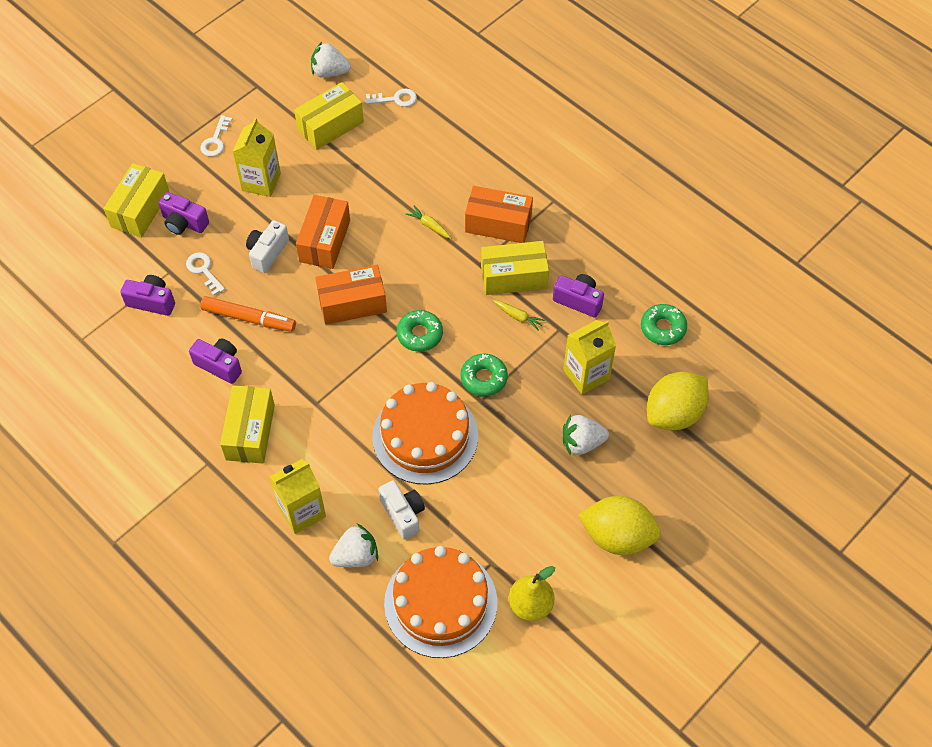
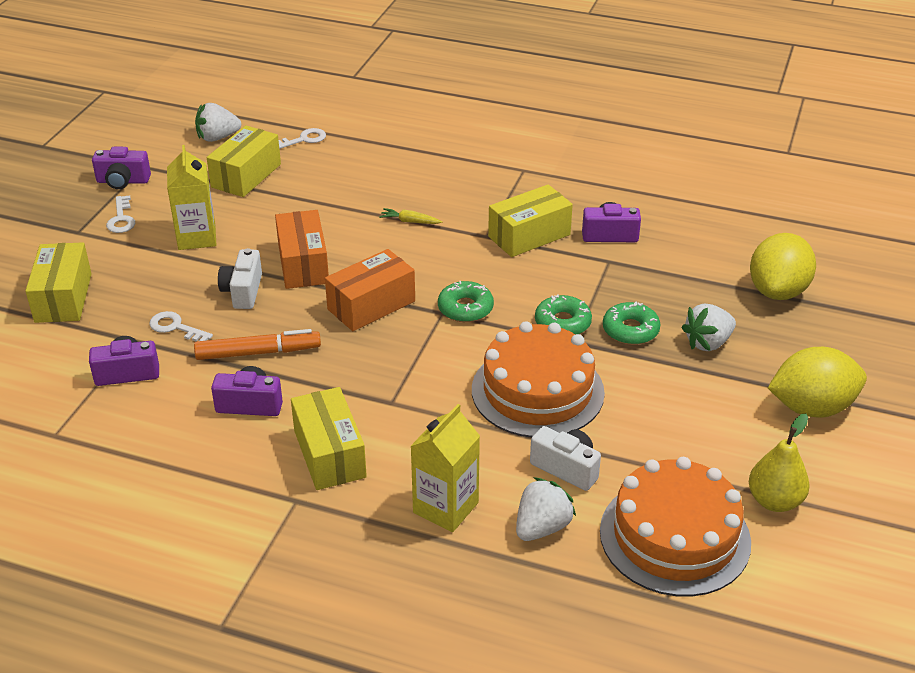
camera: 25 degrees left, 20 degrees down
(184, 223) = (125, 294): purple camera -> purple camera (123, 181)
(498, 224) = (481, 201): orange box -> none
(518, 317) = (559, 264): yellow carrot -> none
(586, 374) = (665, 288): yellow carton -> none
(663, 328) = (709, 231): green donut -> green donut (630, 330)

